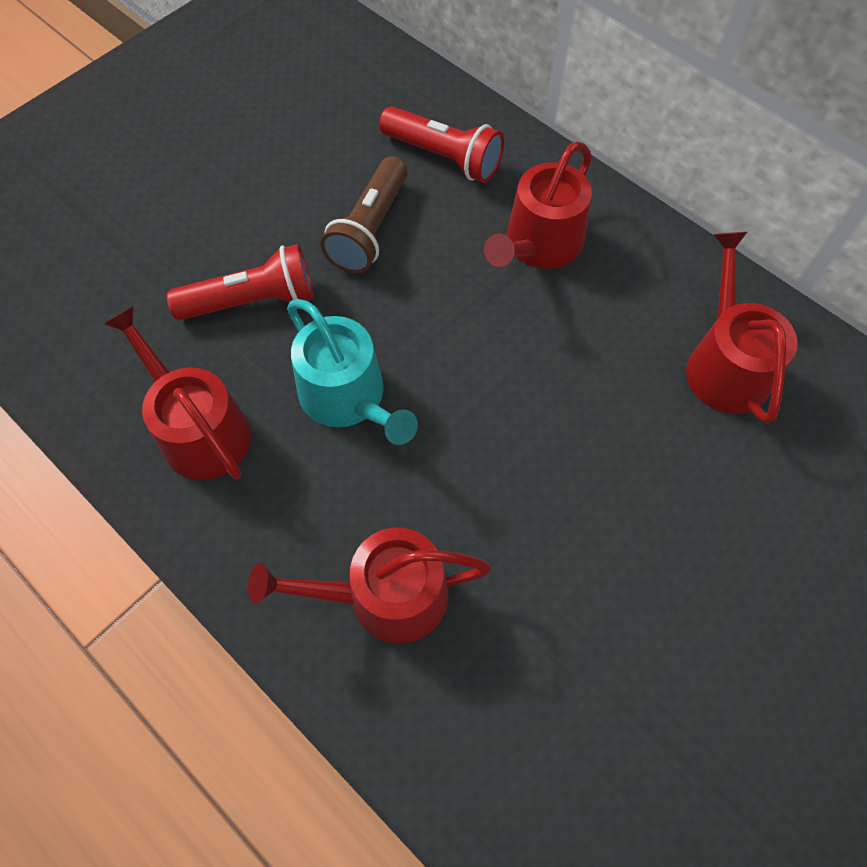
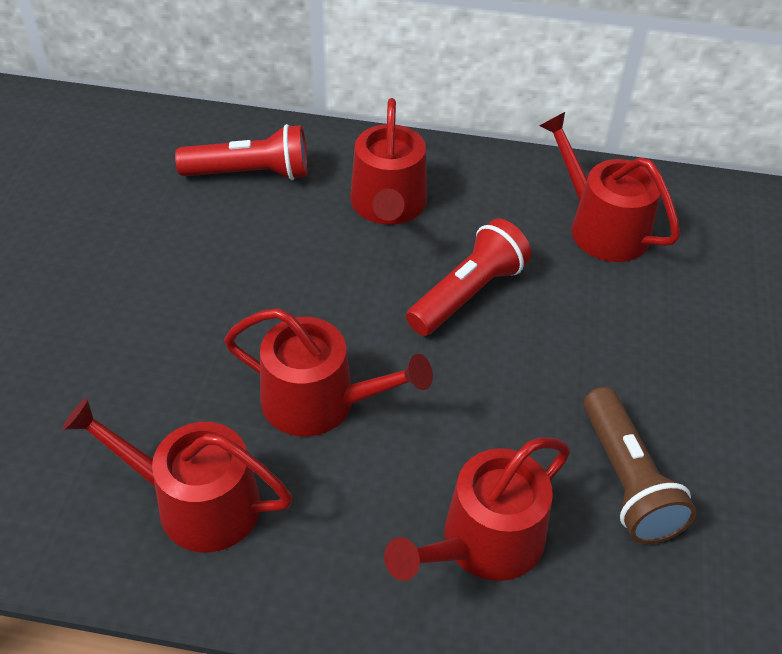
camera: 35 degrees left, 15 degrees down
(253, 301) = (161, 367): red flashlight -> red flashlight (468, 293)
(348, 397) = (319, 402): turquoise watering can -> red watering can
(370, 230) = (229, 258): brown flashlight -> brown flashlight (627, 481)

